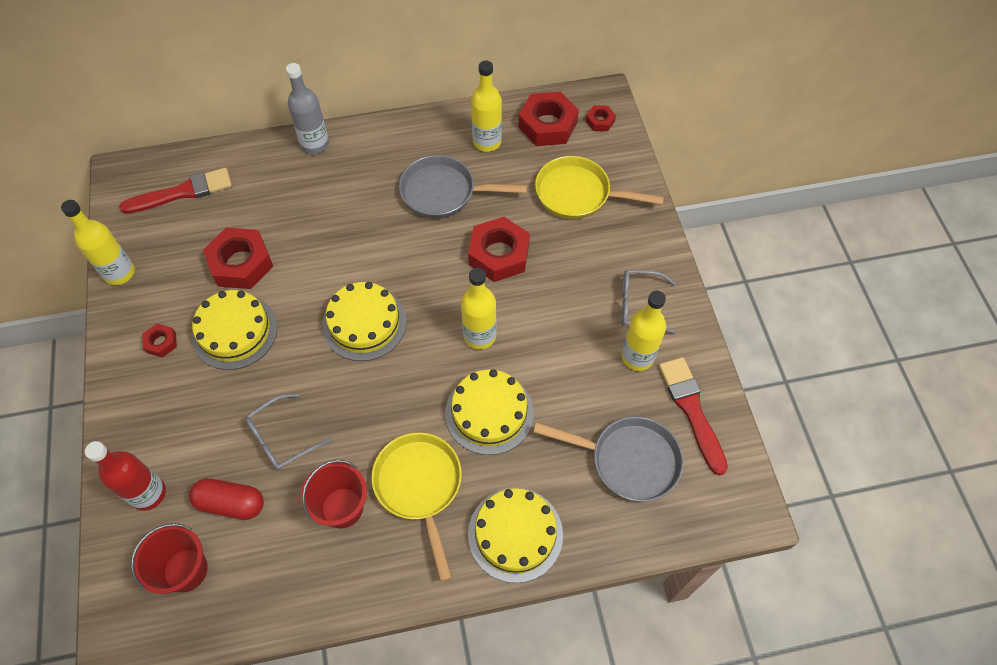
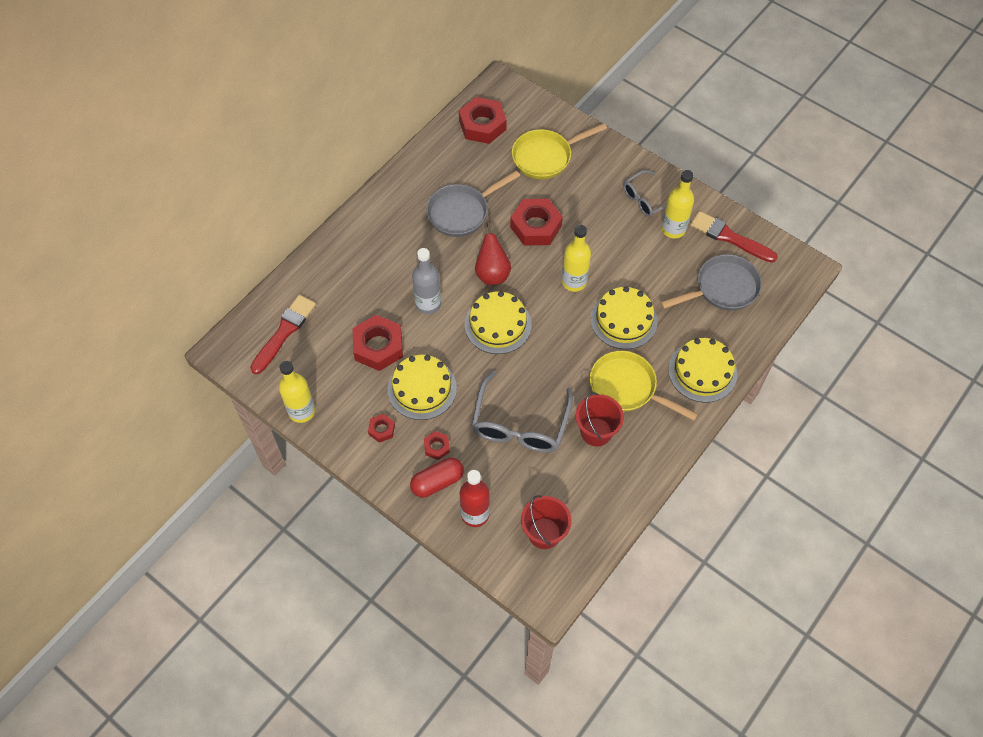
camera: 40 degrees left, 0 degrees up
(231, 503) = (530, 480): red capsule -> red capsule (437, 482)
(281, 438) = (520, 424): grey glasses -> grey glasses, size x1.68
(315, 144) = (341, 239): grey bottle -> grey bottle (428, 304)
(411, 270) = (492, 273): none -> red pear
(487, 142) = (455, 161): yellow bottle -> none
(600, 121) = (513, 101): red nut -> red nut (437, 447)

